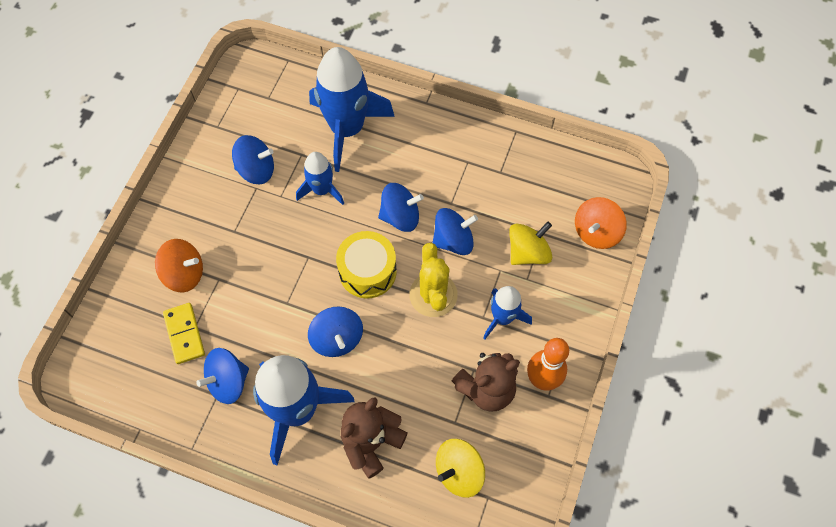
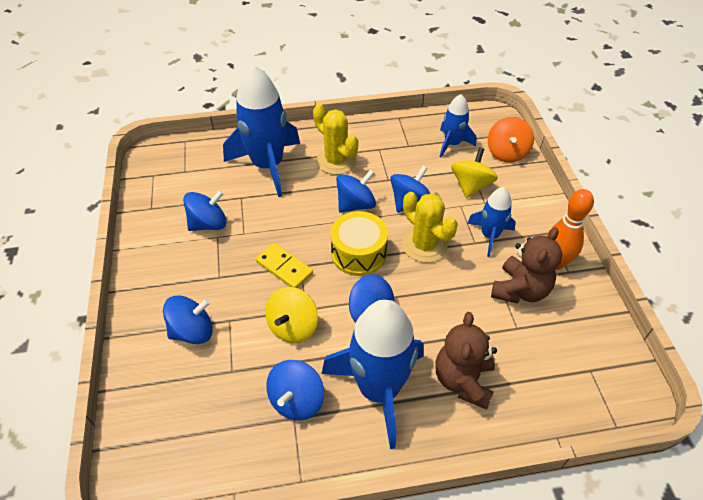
camera: 30 degrees left, 15 degrees down
(184, 274) = (192, 331): orange spinning top -> blue spinning top
(184, 334) = (226, 381): yellow domino -> yellow domino (284, 267)
(322, 190) = (277, 214): blue rocket -> blue rocket (452, 144)
(415, 155) = (336, 161): none -> yellow cactus
(459, 472) = (552, 363): yellow spinning top -> yellow spinning top (293, 327)

